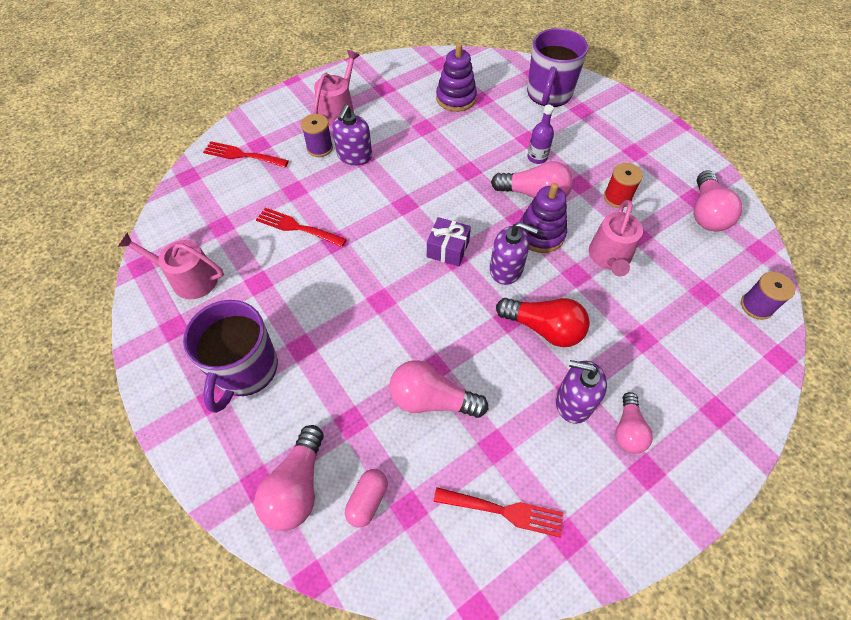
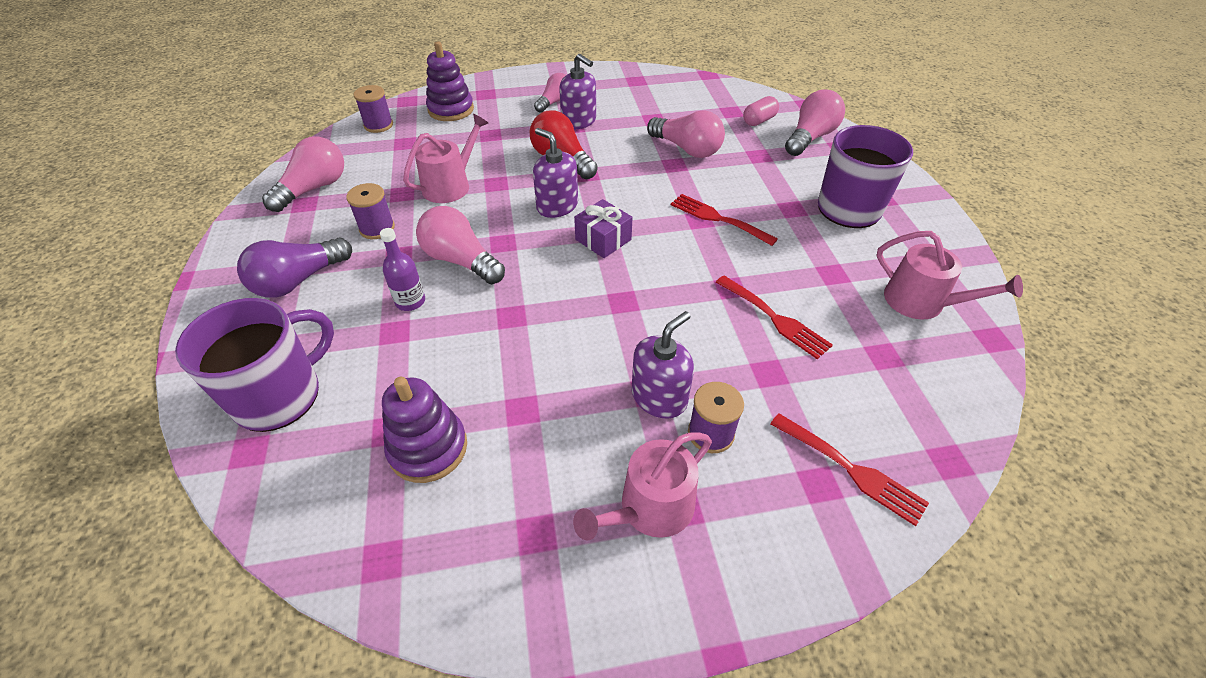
camera: 155 degrees left, 10 degrees down
(504, 511) = (668, 96): red fork -> red fork (718, 219)
(540, 234) = (494, 222): purple stacking toy -> purple stacking toy (451, 110)
(617, 146) = (298, 281): none -> purple light bulb
(617, 197) = (377, 228): red spool -> purple spool

